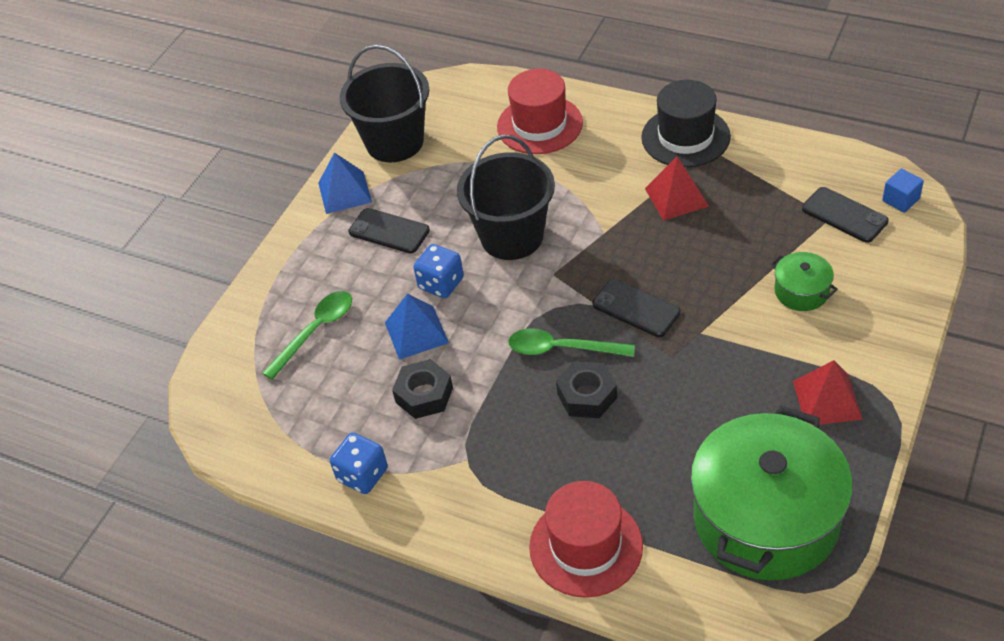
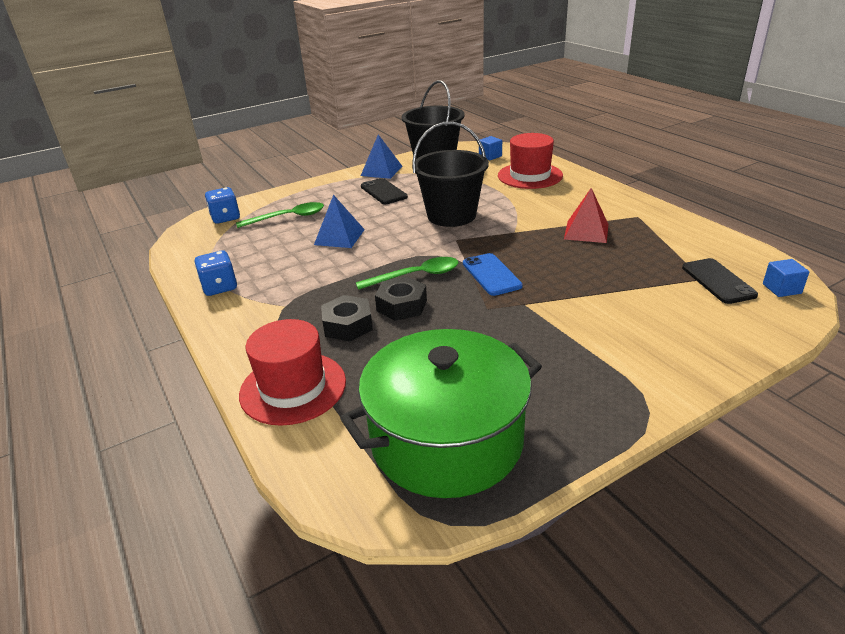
camera: 30 degrees right, 15 degrees down
(424, 395) = (304, 265): black nut -> black nut (348, 325)
(441, 283) = (382, 221): blue dice -> blue dice (225, 218)
(458, 105) = (490, 156): none -> blue cube
(562, 349) = (416, 276): green spoon -> green spoon turned 120 degrees clockwise
(636, 308) = (491, 274): black phone -> blue phone
(685, 137) = (625, 206): black hat -> none
(801, 291) = (634, 311): green pot -> none
(827, 400) = (587, 385): red pyramid -> none

